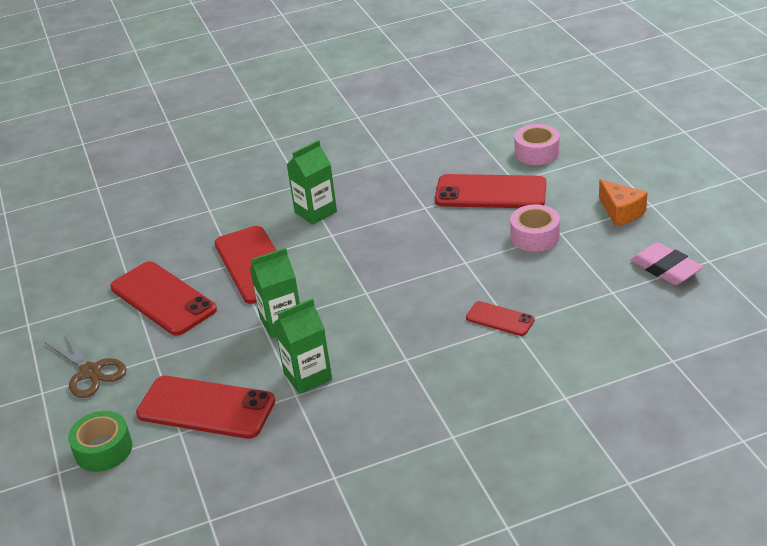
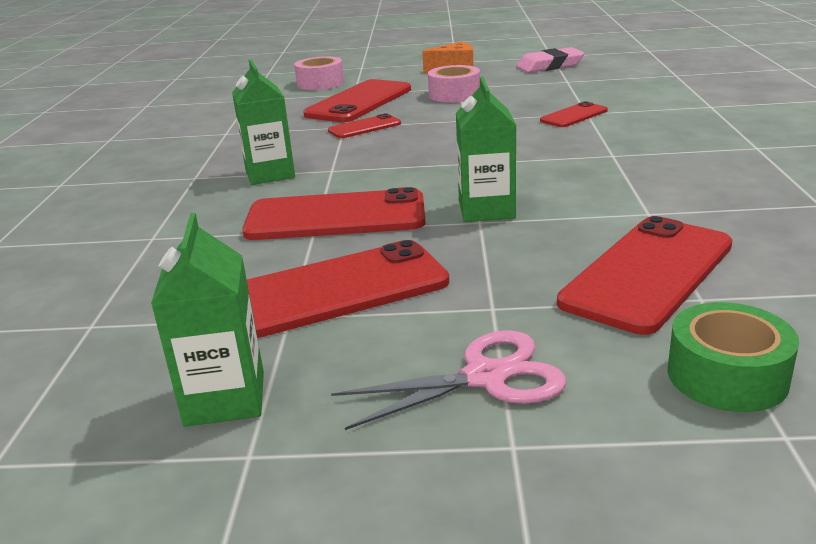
camera: 70 degrees left, 10 degrees down
(90, 372) = (485, 377): brown scissors -> pink scissors
(307, 376) = (613, 203): green carton -> green carton (225, 398)
(426, 218) = (364, 127): none -> red phone

